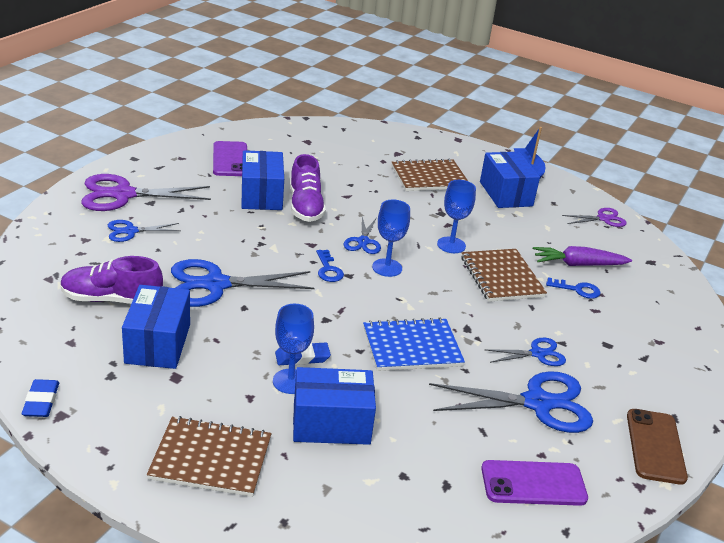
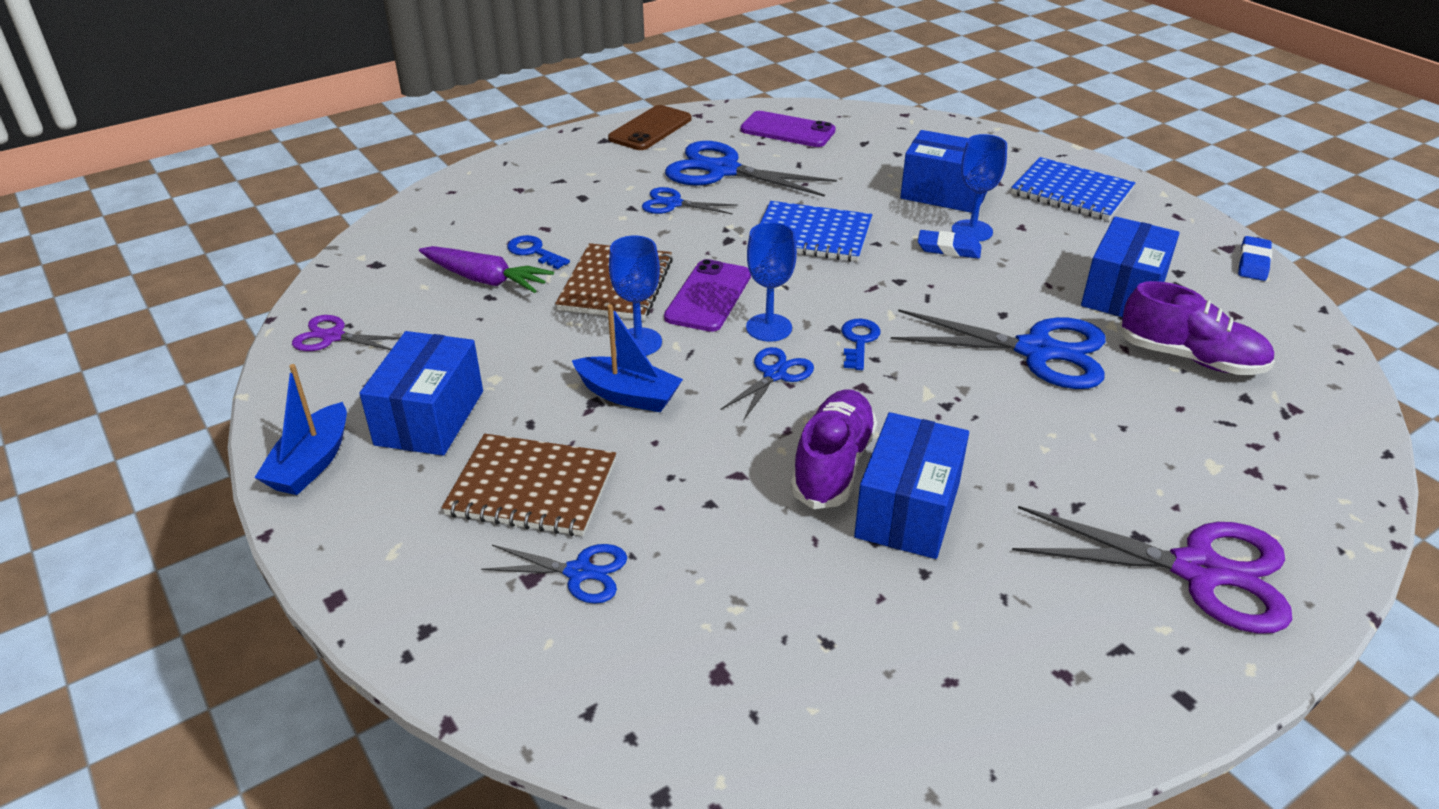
camera: 150 degrees left, 5 degrees up
(130, 231) = (1173, 472): blue scissors -> blue scissors (579, 572)
(211, 459) = (1072, 192): brown notebook -> blue notebook
(230, 159) = (943, 641): purple phone -> purple phone (708, 296)
(428, 218) = (628, 395): none -> blue boat

